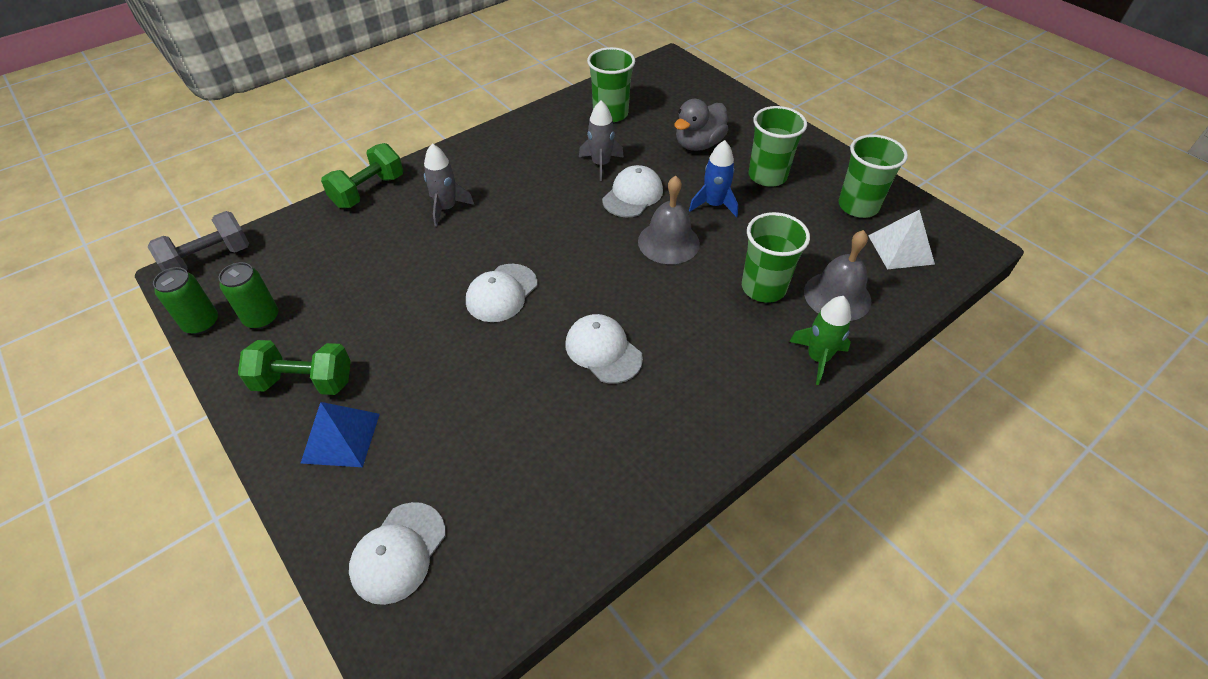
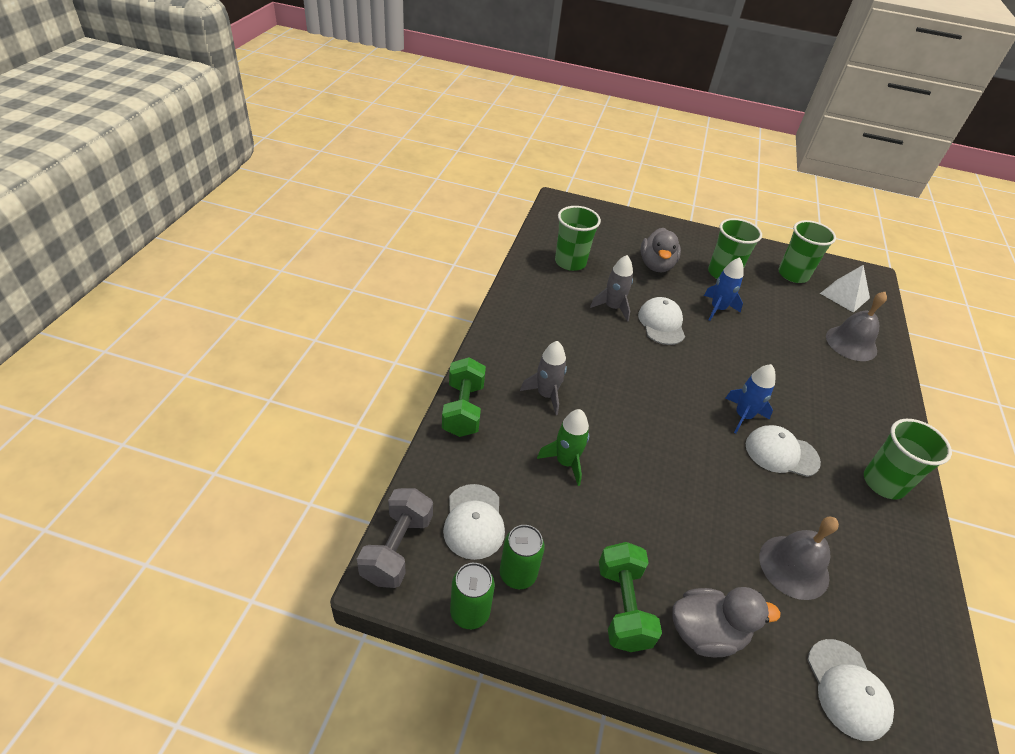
camera: 40 degrees left, 5 degrees down
(304, 382) = (623, 606): green dumbbell -> green dumbbell turned 60 degrees counterclockwise
(341, 438) = (706, 633): blue pyramid -> grey duck
(501, 293) = (670, 445): white cap -> white cap (474, 521)
(608, 303) = (743, 416): none -> blue rocket
(668, 242) = (724, 350): grey bell -> grey bell (794, 566)
(763, 287) = (811, 357): green cup -> green cup (883, 483)
(817, 358) = (888, 391): green rocket -> green rocket (565, 462)

